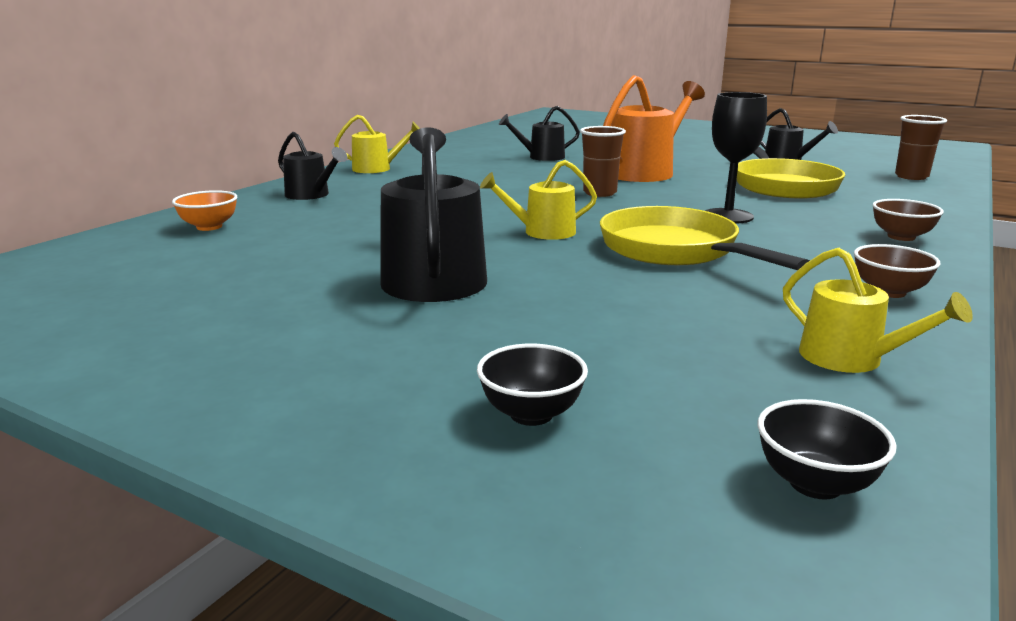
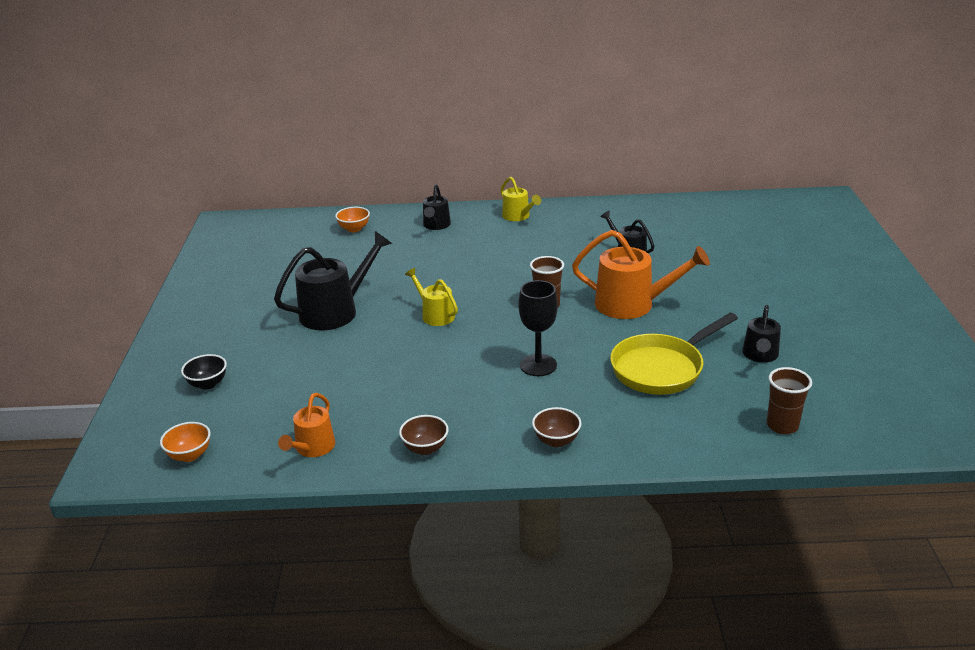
camera: 60 degrees right, 10 degrees up
(675, 251) = (439, 364): yellow pan -> none
(815, 484) = (190, 455): black bowl -> orange bowl
(850, 359) = (312, 448): yellow watering can -> orange watering can

